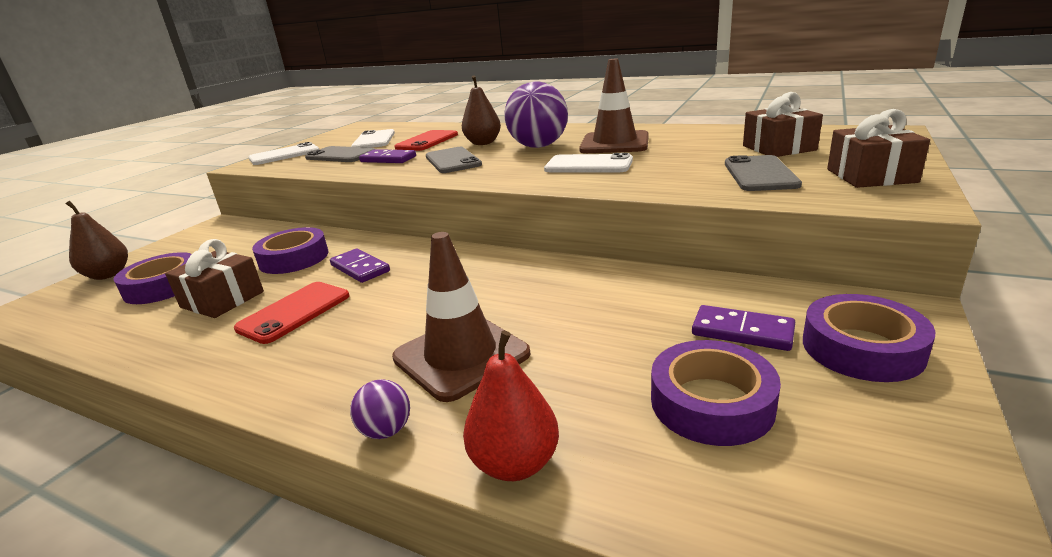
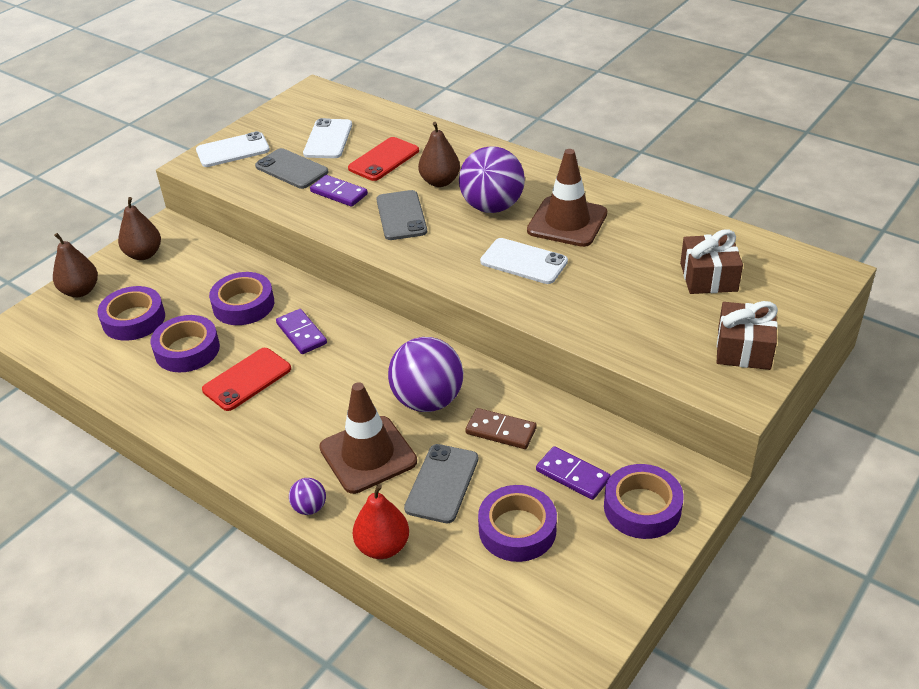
camera: 10 degrees right, 15 degrees up
(190, 242) = (144, 254): none -> brown pear
(222, 299) = (187, 350): brown gift -> purple tape
(521, 296) = (428, 401): none -> purple ball
(623, 306) = (501, 431): none -> brown domino
(760, 174) = (659, 321): grey phone -> grey phone (442, 483)

